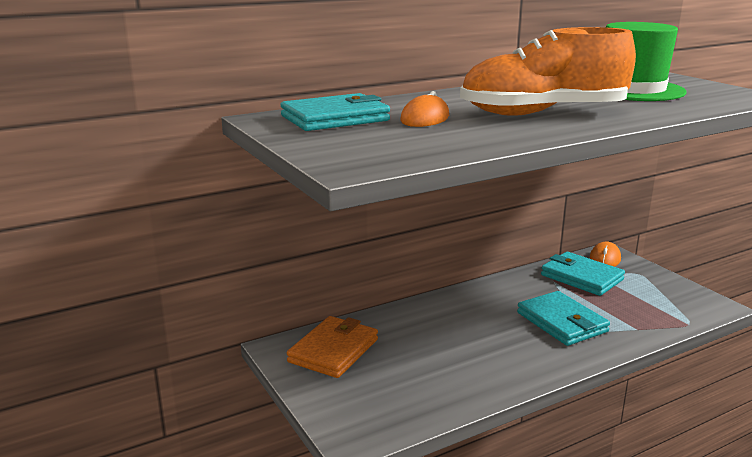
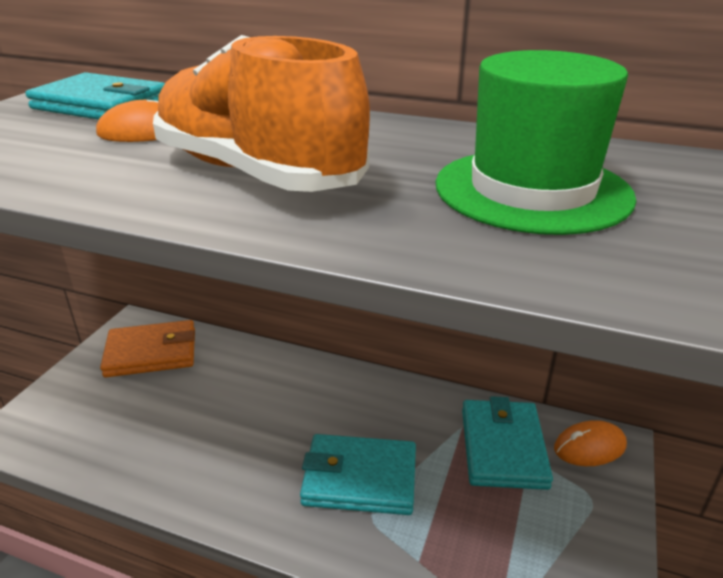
camera: 50 degrees right, 10 degrees up
(561, 322) = (360, 478): turquoise wallet -> turquoise wallet turned 75 degrees clockwise

